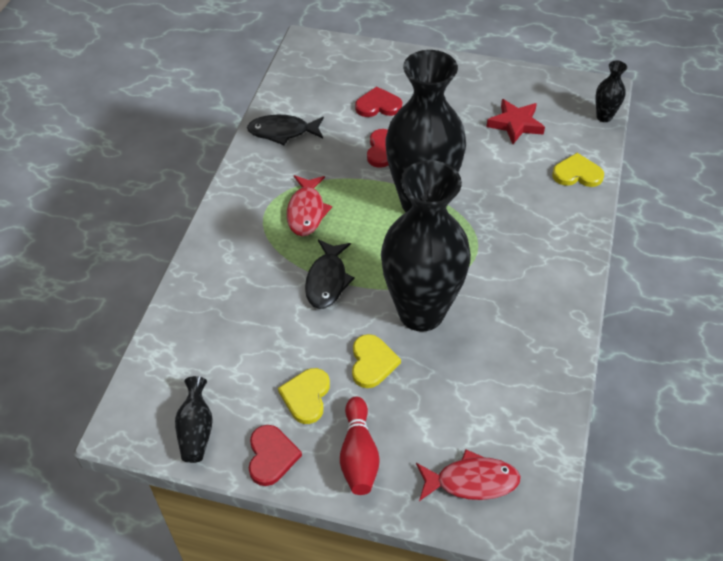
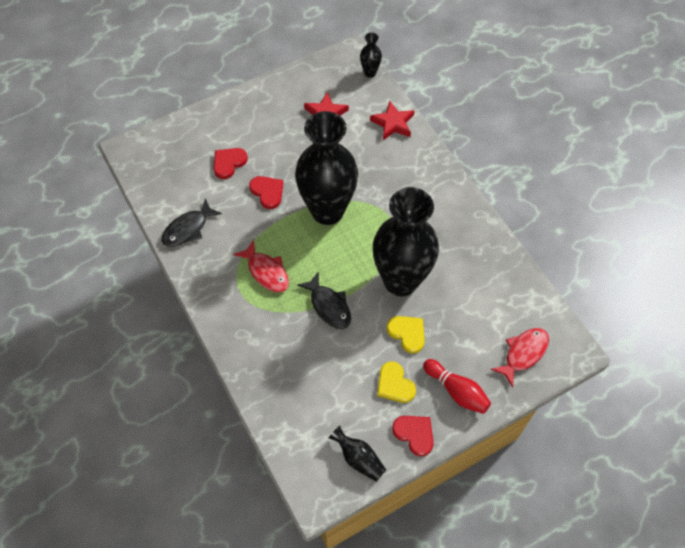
camera: 45 degrees left, 10 degrees up
(577, 174) = (393, 123): yellow heart -> red star

